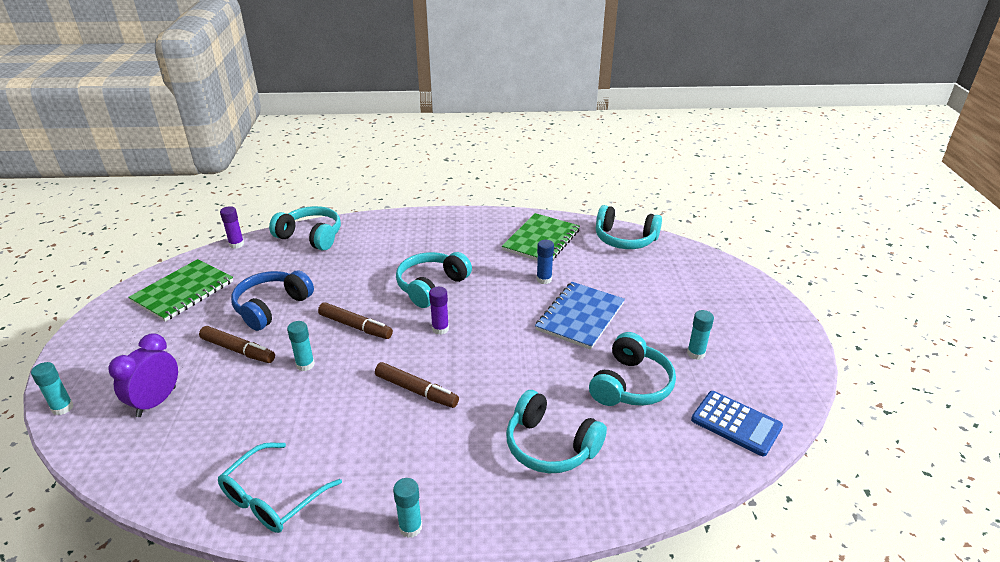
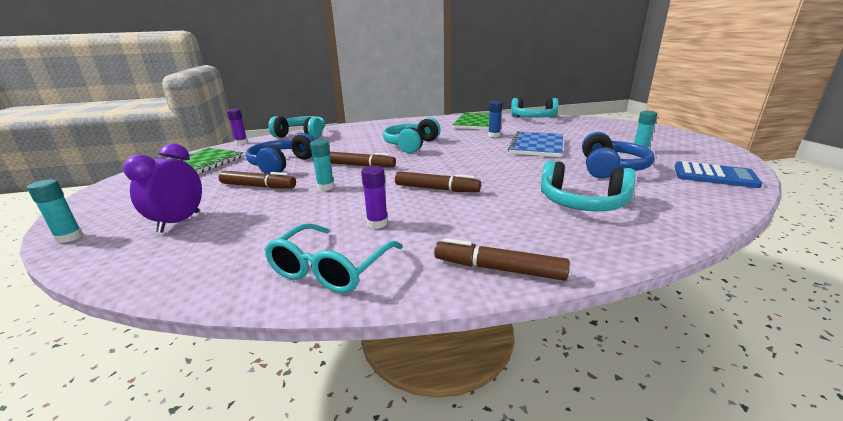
camera: 10 degrees left, 10 degrees down
(410, 527) = (498, 269): turquoise glue stick -> brown marker
(440, 329) = (433, 160): purple glue stick -> purple glue stick (377, 223)
(631, 385) = (610, 168): turquoise headphones -> blue headphones

